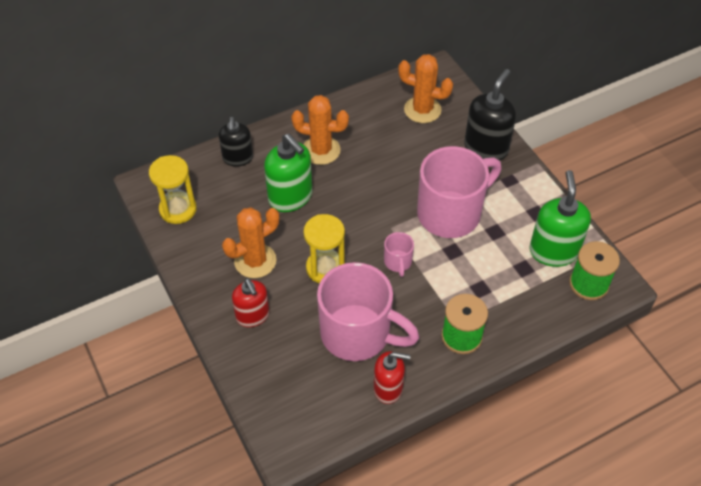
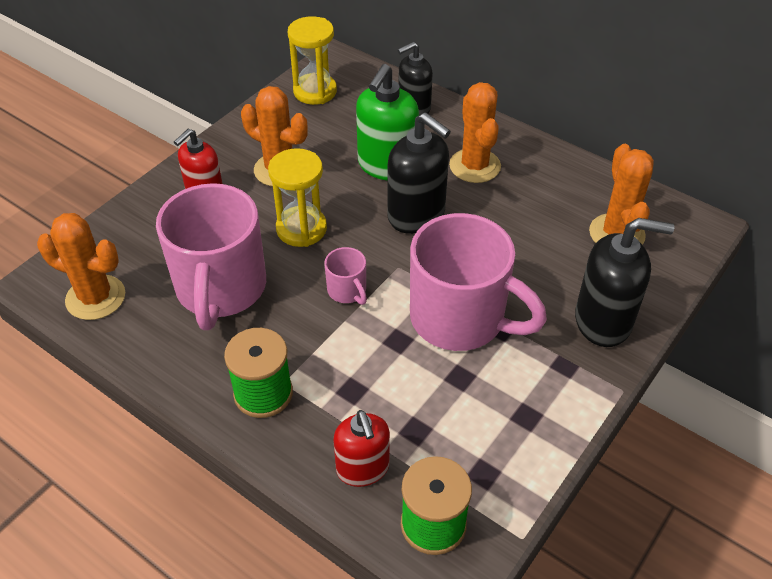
camera: 65 degrees right, 5 degrees down
(325, 415) = (95, 298): none -> orange cactus
(349, 199) = (416, 215): none -> black soap dispenser
(388, 388) = (153, 343): red soap dispenser -> red soap dispenser (363, 468)
(398, 262) = (347, 291): pink mug -> pink mug turned 90 degrees counterclockwise
(553, 251) = (468, 459): green soap dispenser -> none

